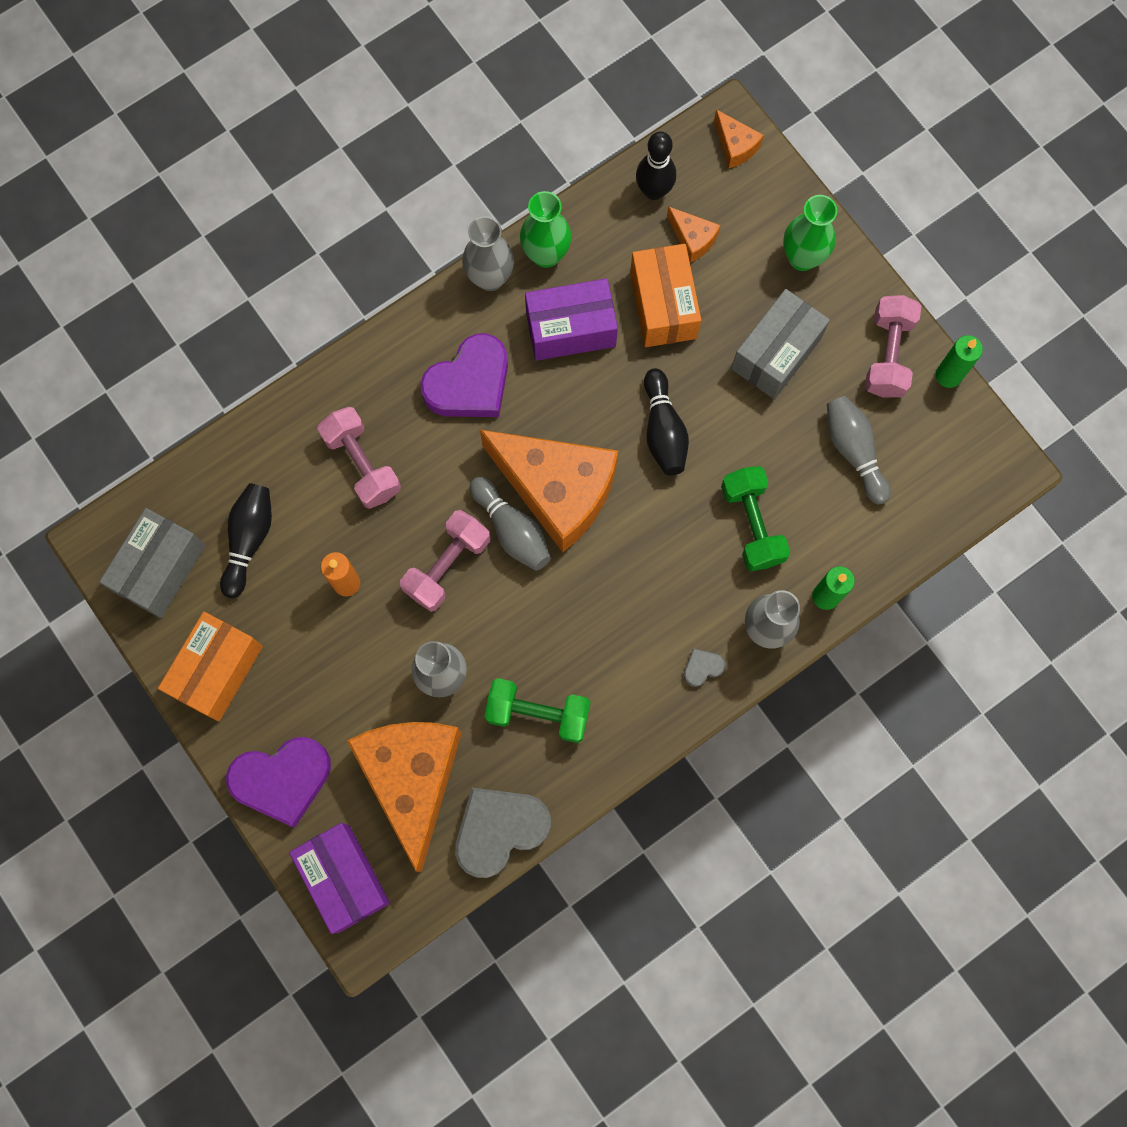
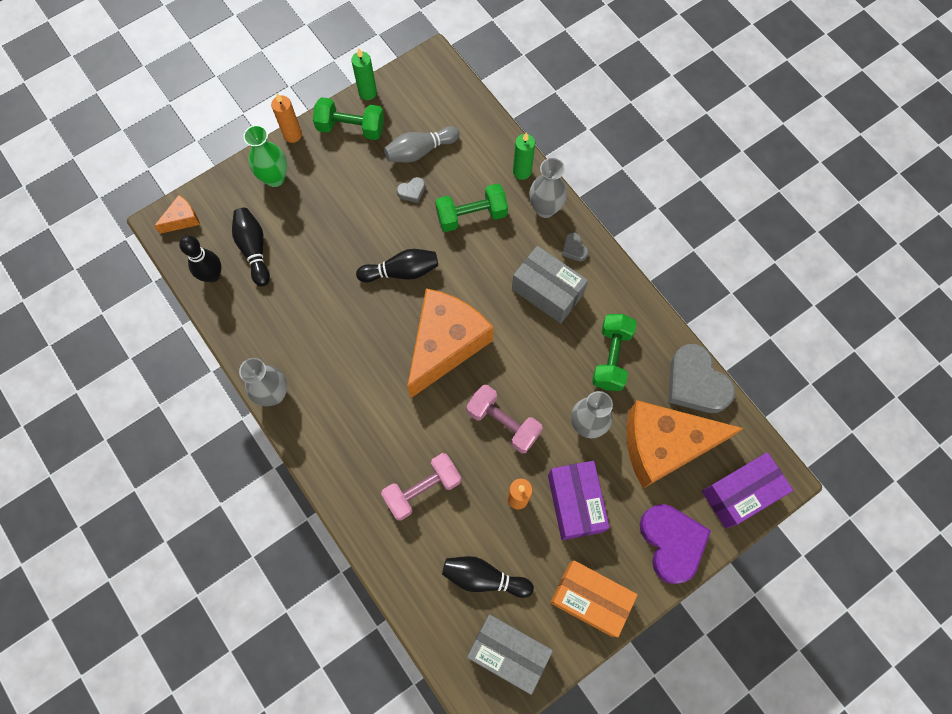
camera: 90 degrees left, 5 degrees down
(469, 383) = (359, 408): purple heart -> none
(512, 530) = (475, 376): grey bowling pin -> none
(546, 254) = (257, 353): green vase -> none
(570, 329) = (319, 335): purple box -> purple box (575, 503)
(663, 305) = (305, 270): orange box -> none
(692, 239) = (254, 249): orange cheese -> black bowling pin
(776, 353) = (346, 197): grey box -> grey box (547, 292)
(787, 441) = (412, 191): none -> grey heart
(872, 277) = (292, 135): none -> orange candle
(887, 355) = (351, 128): pink dumbbell -> green dumbbell

